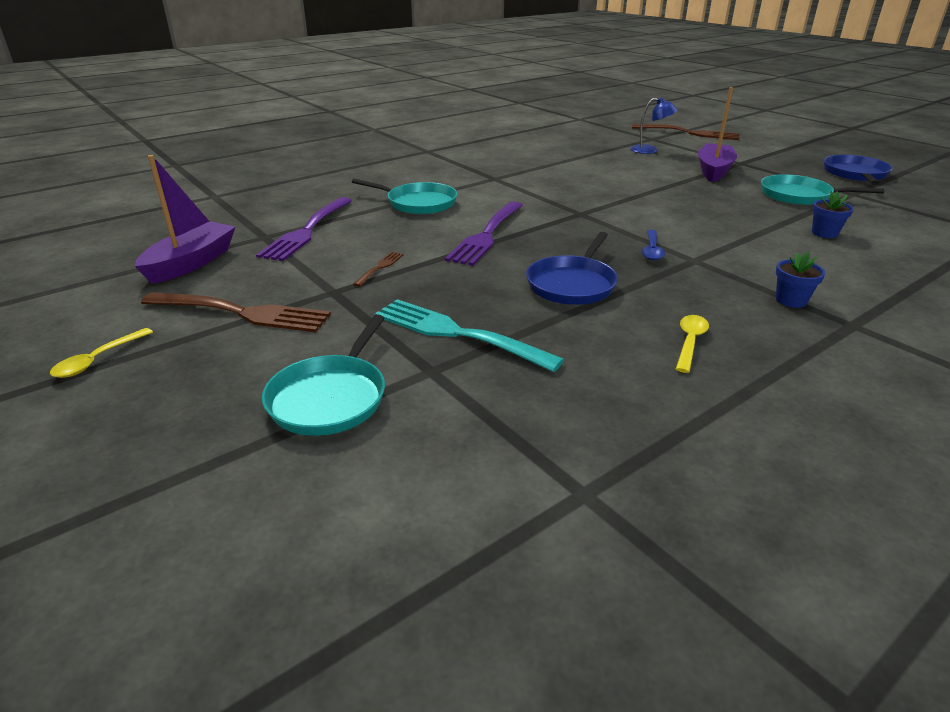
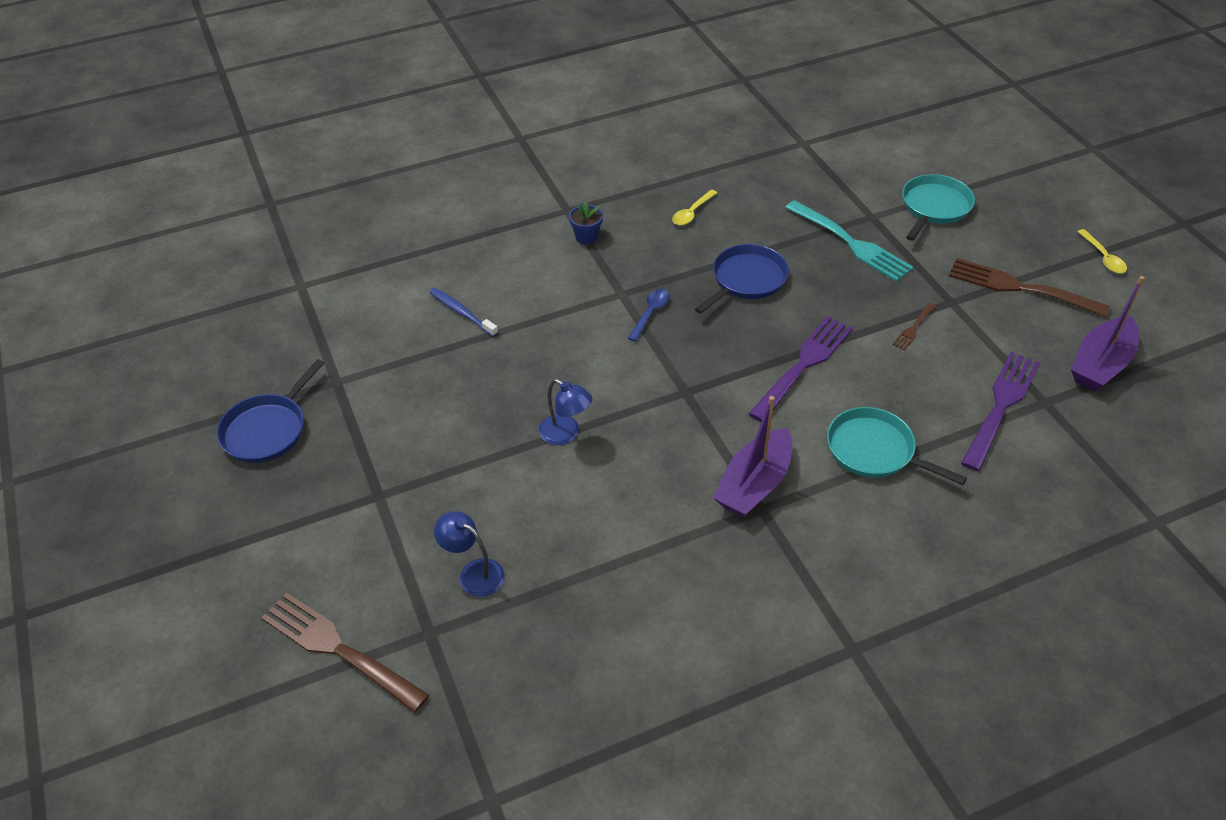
camera: 165 degrees left, 15 degrees up
(98, 360) = (1103, 257): yellow spoon -> yellow spoon turned 120 degrees clockwise
(652, 190) = (565, 434): none -> blue lamp
(714, 171) = (440, 476): purple boat -> purple boat (754, 484)
(799, 196) = (404, 388): turquoise pan -> none
(824, 233) = (462, 312): blue flower pot -> blue toothbrush

